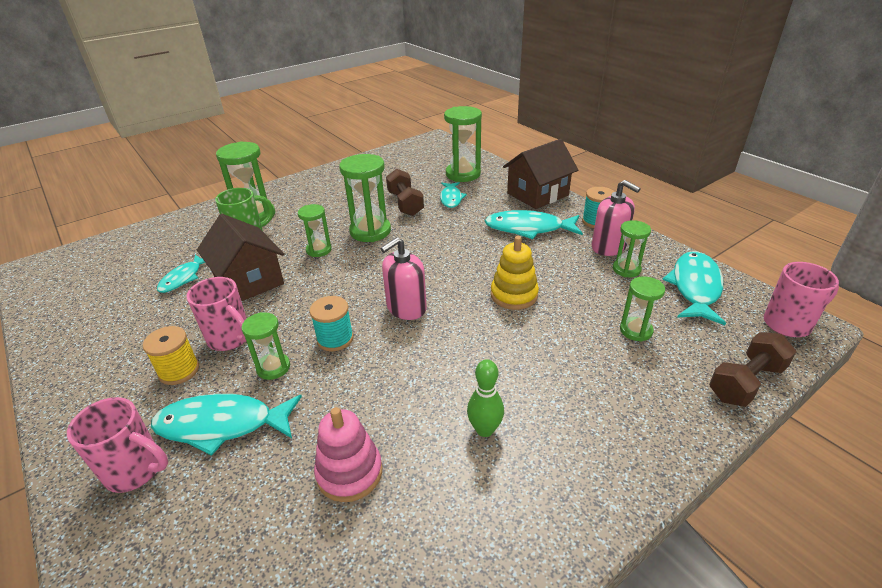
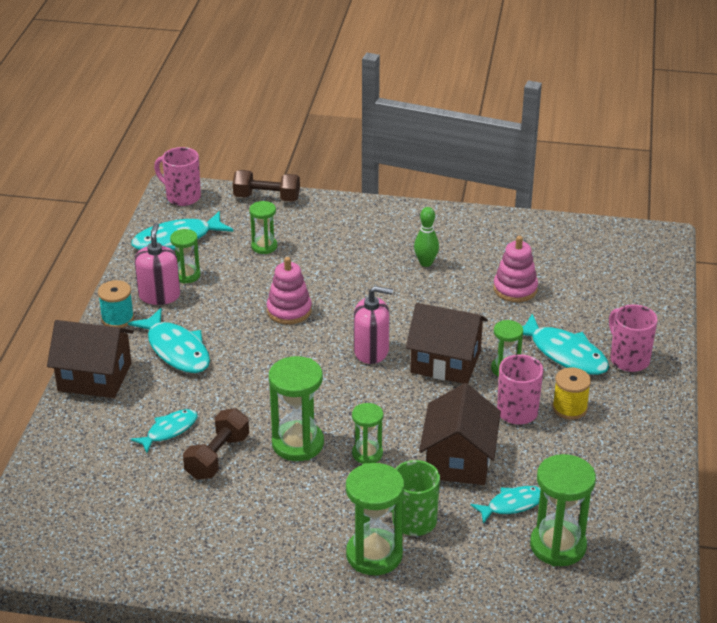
camera: 135 degrees left, 0 degrees up
(335, 339) = (445, 362): turquoise spool -> brown house
(463, 174) = (98, 456): green hourglass -> green hourglass (558, 546)
(514, 295) = (289, 311): yellow stacking toy -> pink stacking toy

